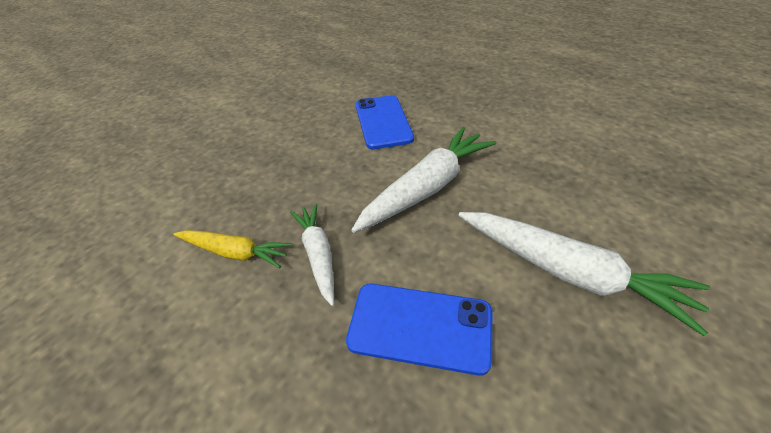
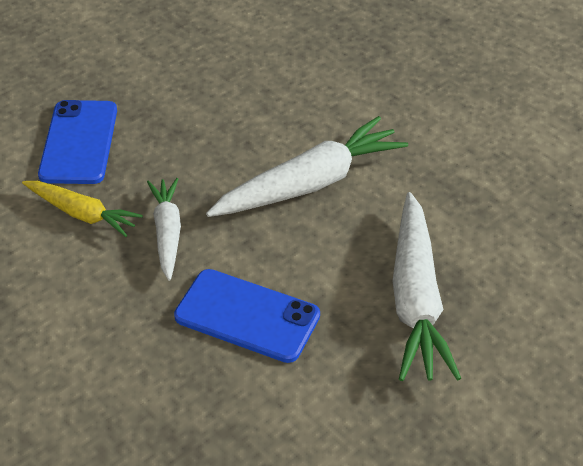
camera: 10 degrees right, 0 degrees up
(383, 122) = (289, 86): blue phone -> blue phone (79, 142)
(568, 272) = (416, 299): white carrot -> white carrot turned 45 degrees clockwise

